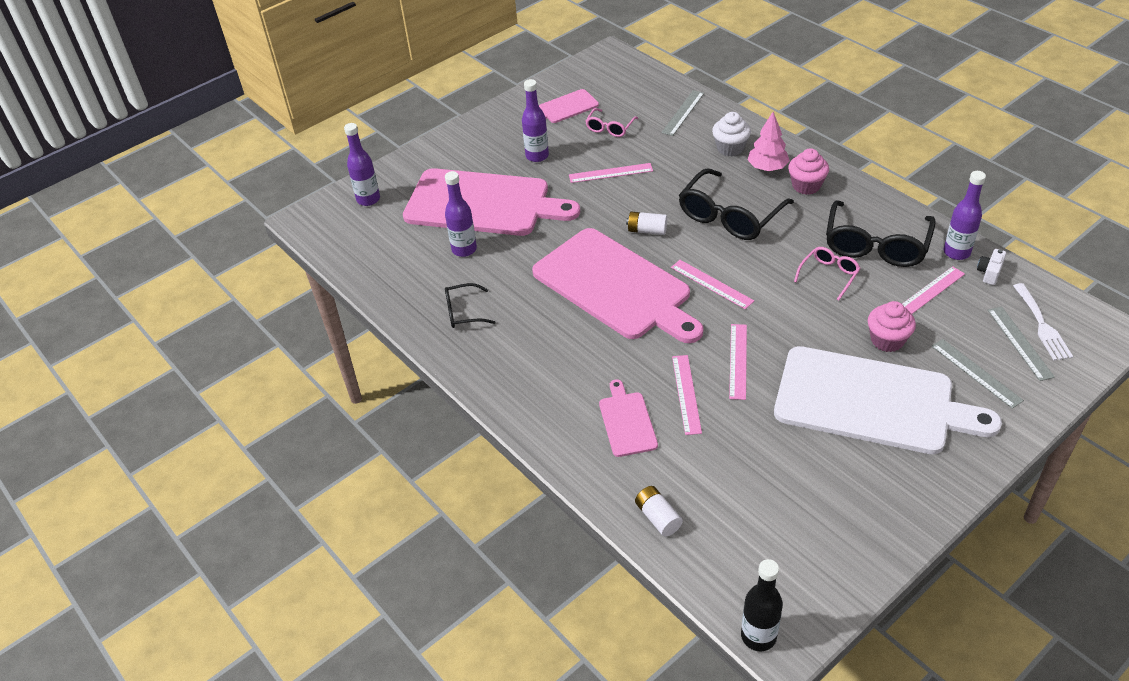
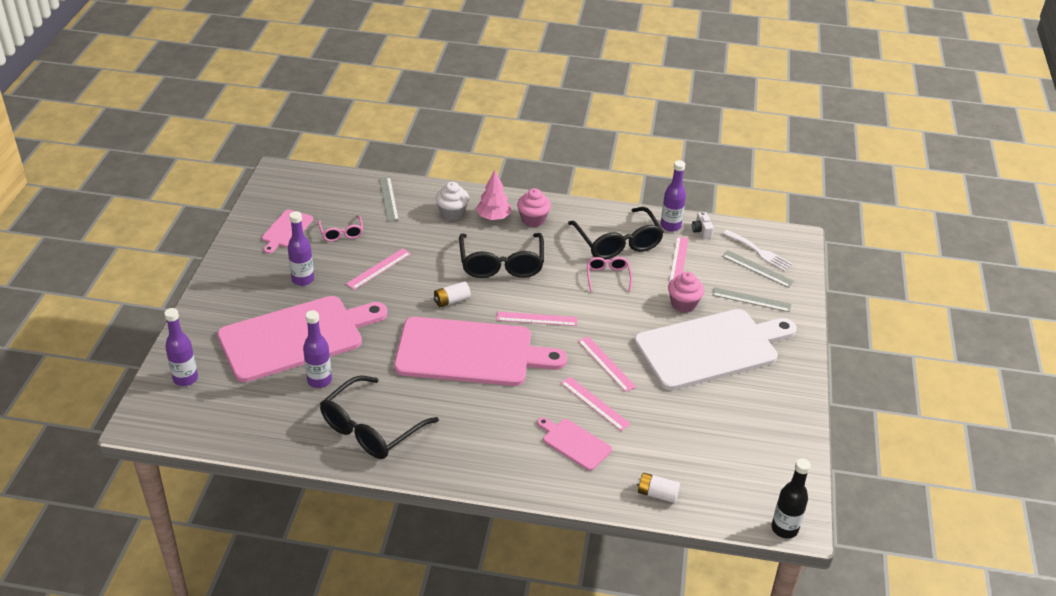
camera: 45 degrees left, 5 degrees down
(464, 312) = (371, 428): black glasses -> black glasses, size x1.92

